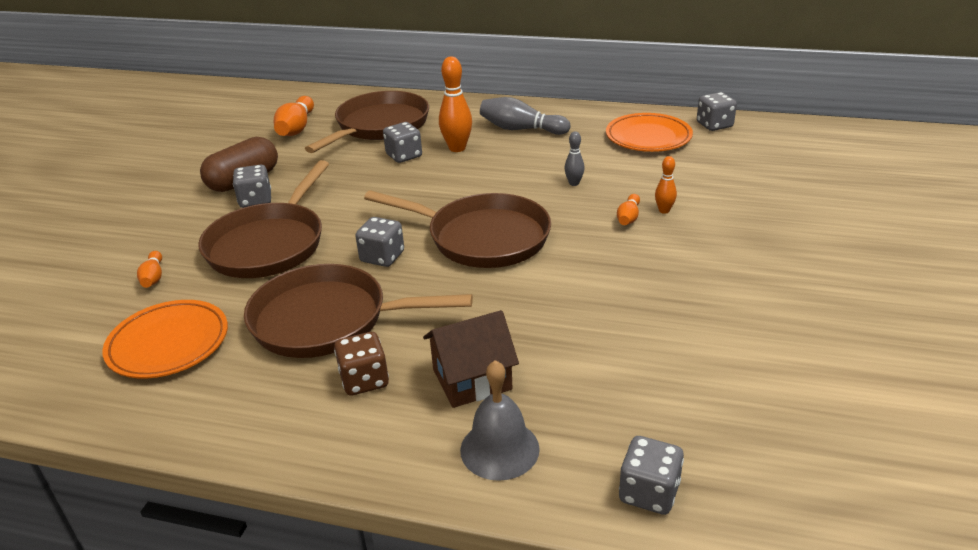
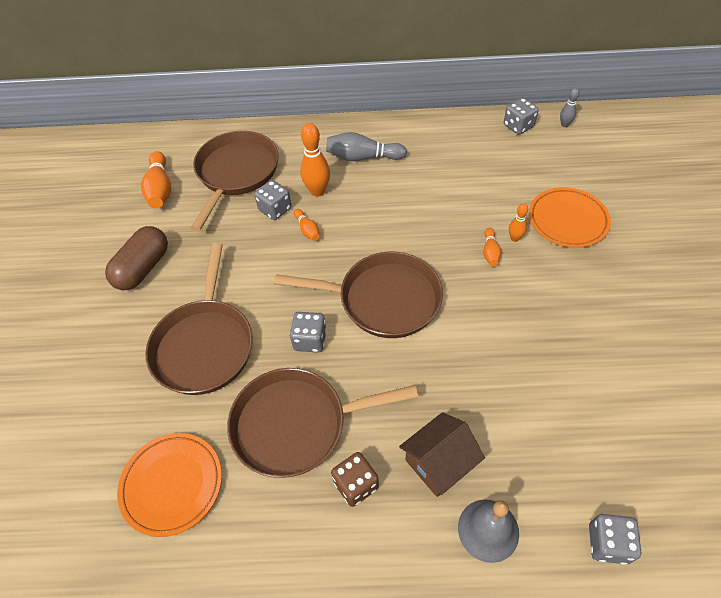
camera: 15 degrees left, 20 degrees up
(153, 277) = (118, 408): orange bowling pin -> orange bowling pin (307, 230)
(255, 200) = (166, 292): grey dice -> none
(574, 183) = (432, 218): grey bowling pin -> grey bowling pin (564, 124)
(648, 137) = (471, 150): orange plate -> orange plate (567, 220)

